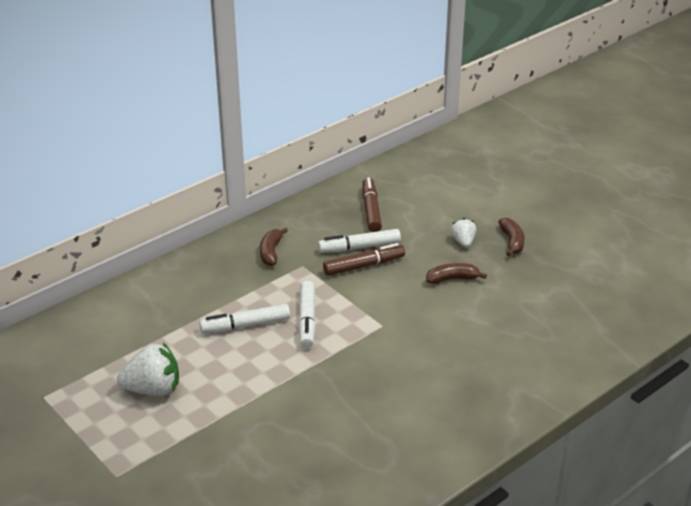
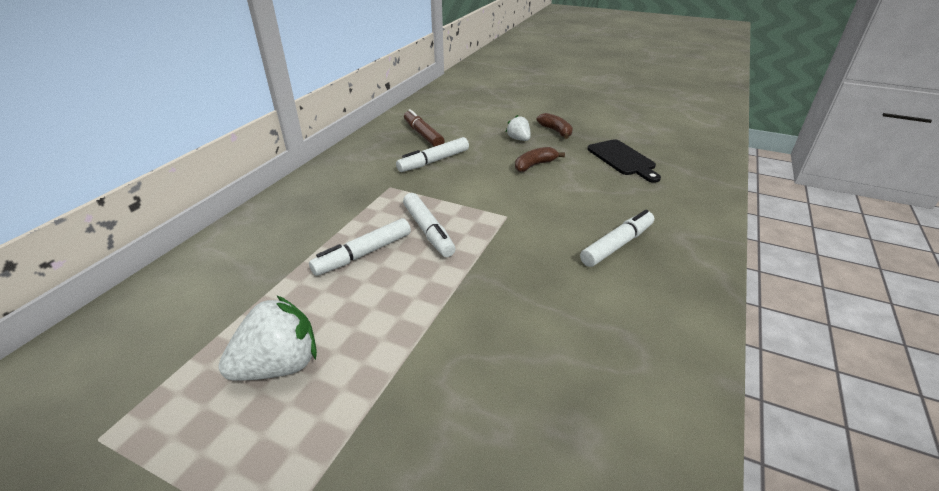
camera: 25 degrees left, 0 degrees up
(271, 252) = (351, 183): brown banana -> none
(364, 266) = (449, 173): brown marker -> none
(452, 381) = (617, 245): none -> white marker
(548, 297) = (623, 159): none -> black cutting board

